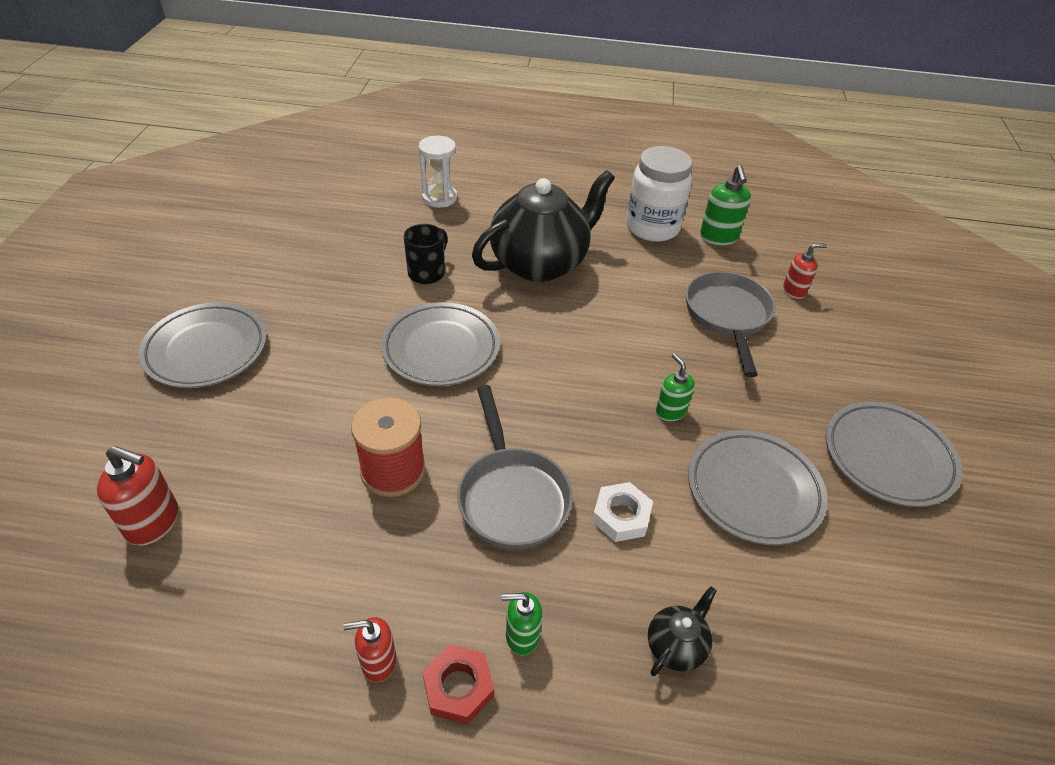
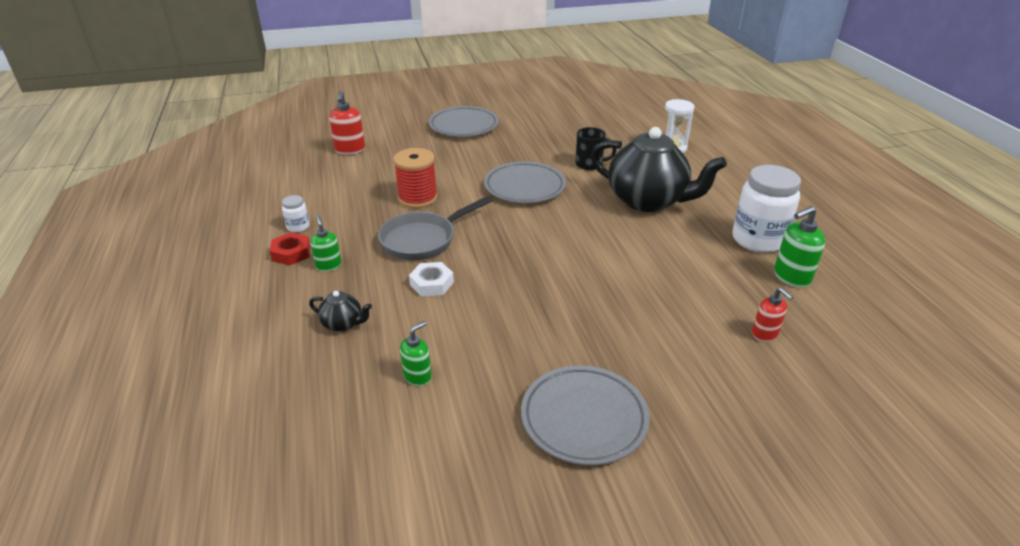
camera: 70 degrees right, 10 degrees down
(378, 662) = (298, 227): red soap dispenser -> white jar
(670, 411) = (543, 287): green soap dispenser -> green soap dispenser (417, 376)
(727, 317) = (681, 299): grey pan -> none
(753, 490) = (491, 340): grey plate -> none

